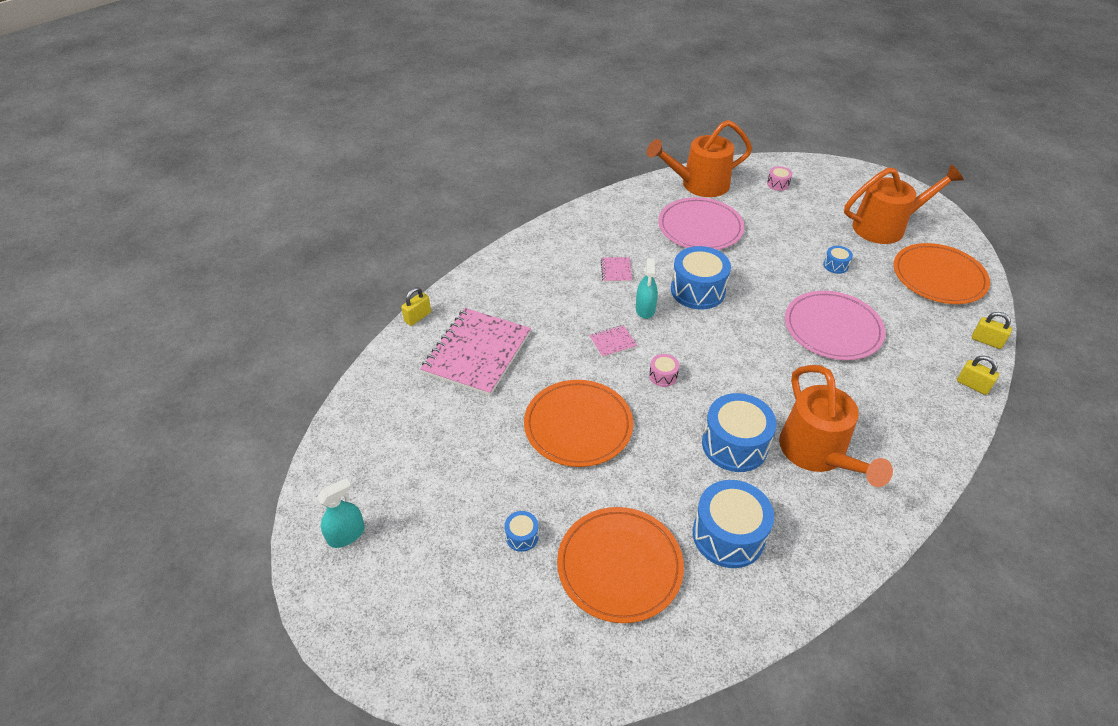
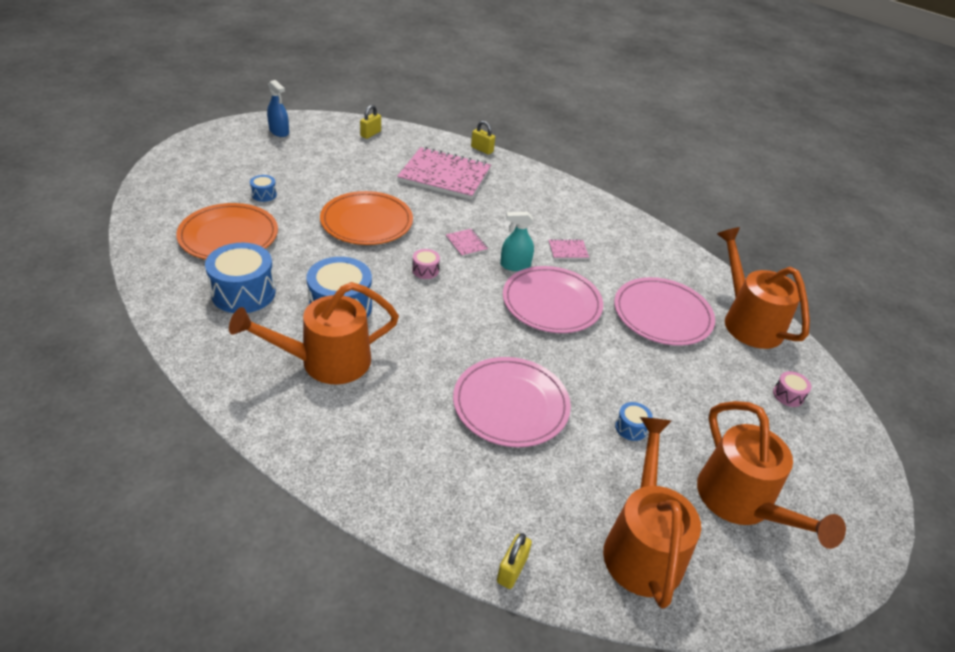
camera: 80 degrees right, 5 degrees down
(346, 534) = (279, 131): turquoise spray bottle -> blue spray bottle
(697, 290) = (551, 303): blue drum -> pink plate
(938, 277) = (642, 544): orange plate -> orange watering can
(972, 385) = (425, 527): yellow padlock -> yellow padlock (370, 134)

